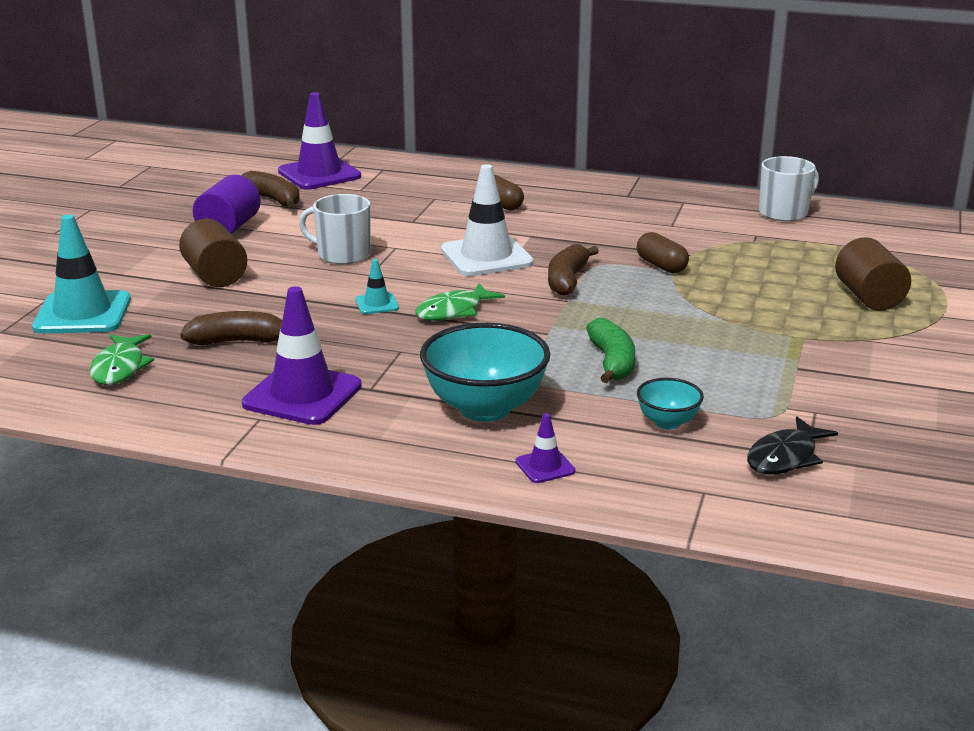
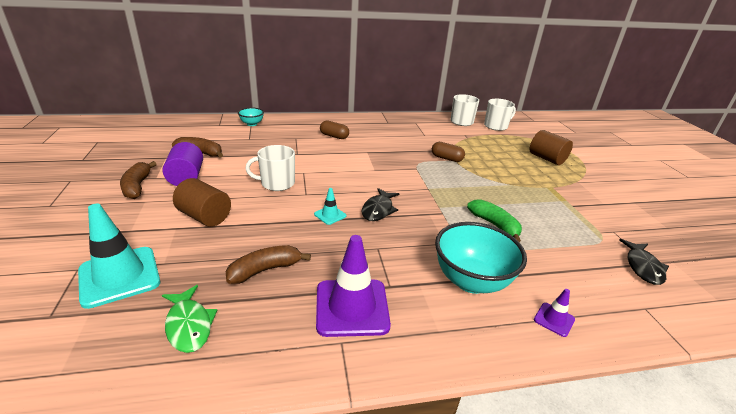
camera: 30 degrees left, 5 degrees up
(319, 174) = (216, 132): purple traffic cone -> none
(453, 311) = (378, 210): green fish -> black fish
(486, 256) = (359, 169): white traffic cone -> none
(567, 280) = (414, 176): brown banana -> brown banana (137, 186)
(667, 422) = (567, 260): turquoise bowl -> turquoise bowl (252, 124)
(849, 230) = (496, 126): none -> white mug

